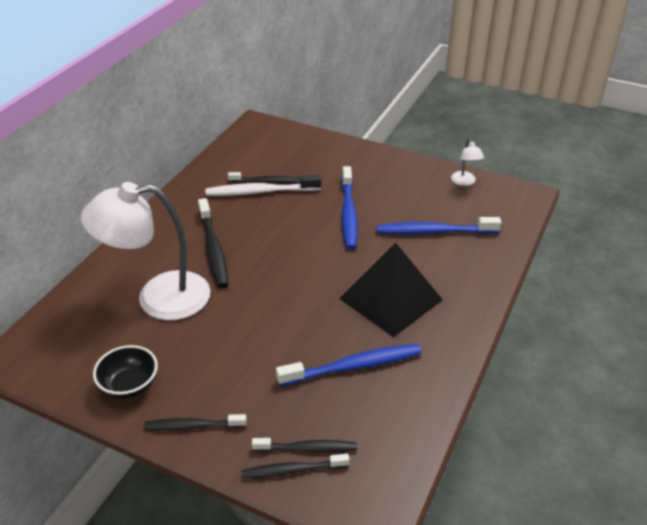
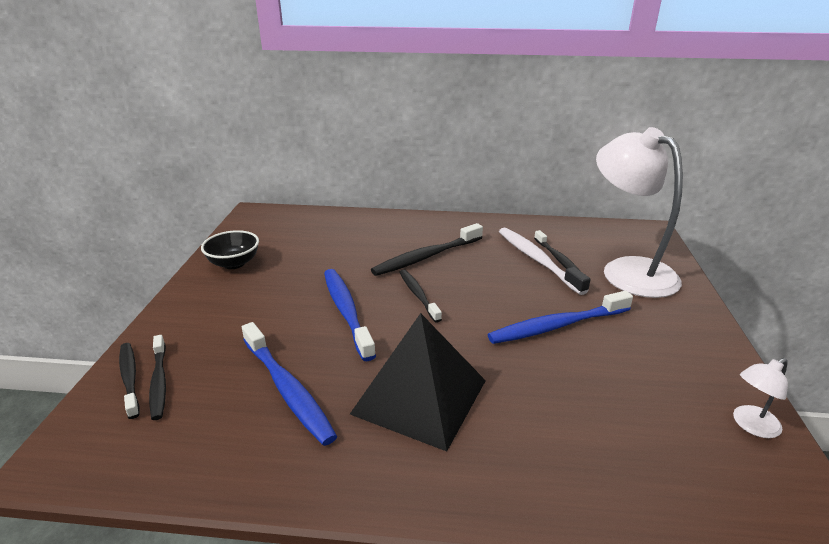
camera: 70 degrees right, 10 degrees down
(158, 298) = (344, 248): white lamp -> white lamp (628, 270)
(193, 426) = (189, 305): black toothbrush -> black toothbrush (418, 295)
(434, 231) = (591, 412): blue toothbrush -> blue toothbrush (346, 311)

